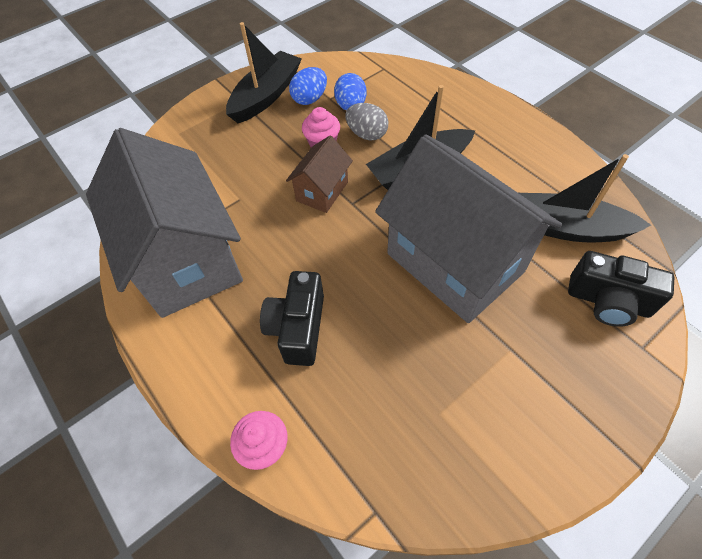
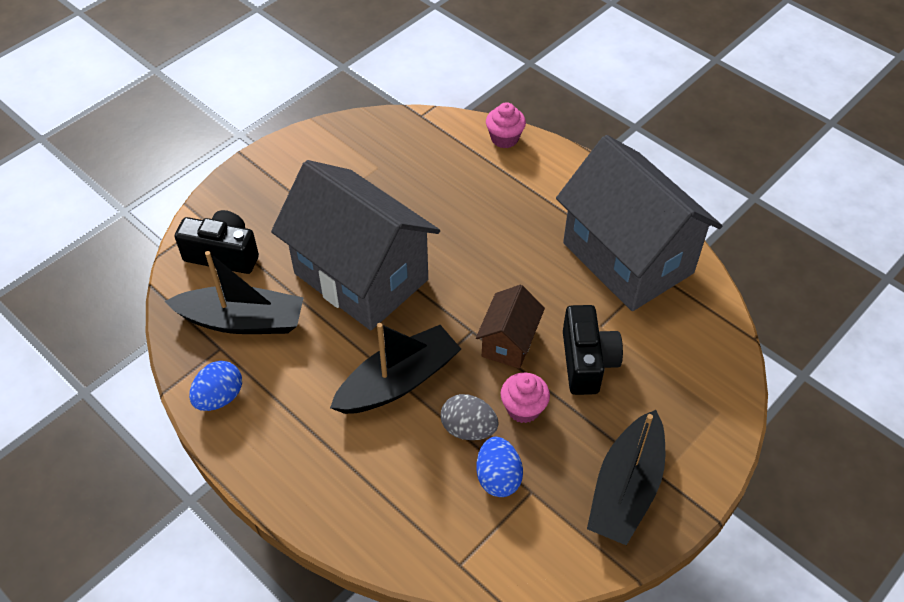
camera: 170 degrees right, 5 degrees down
(298, 328) = (500, 211): black camera -> black camera (587, 362)
(310, 99) = (560, 487): blue egg -> blue egg (219, 397)

